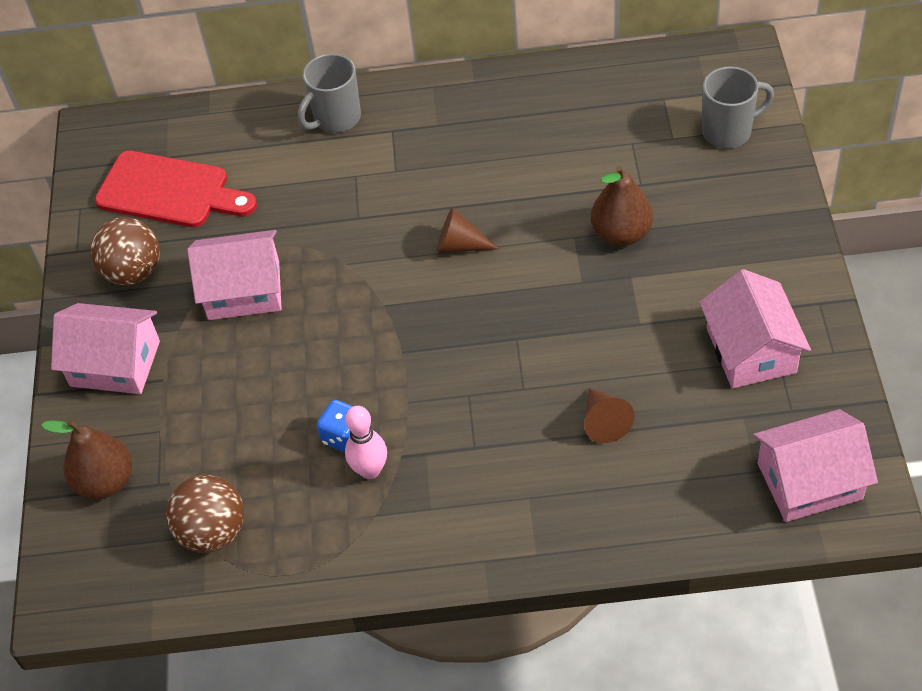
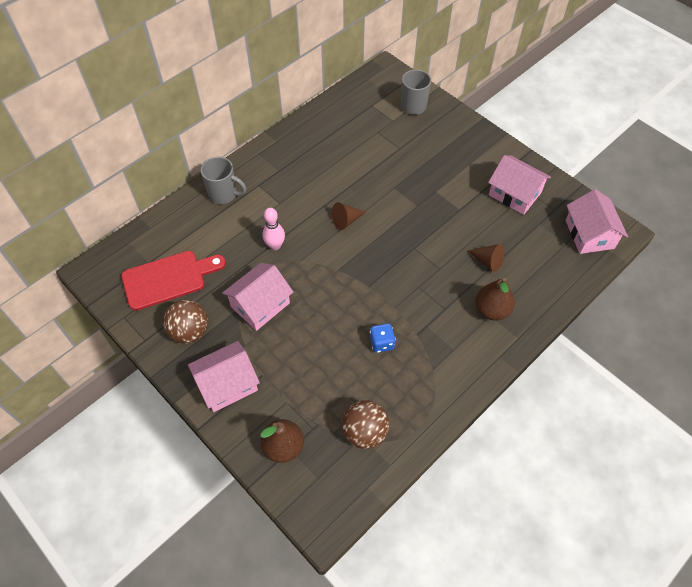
camera: 45 degrees left, 5 degrees up
(336, 119) = (224, 194): grey mug -> grey mug turned 75 degrees counterclockwise
(370, 470) = (409, 350): pink bowling pin -> pink bowling pin (275, 245)
(621, 233) = (413, 174): brown pear -> brown pear (491, 310)
(809, 481) = (589, 234): pink house -> pink house turned 45 degrees counterclockwise

